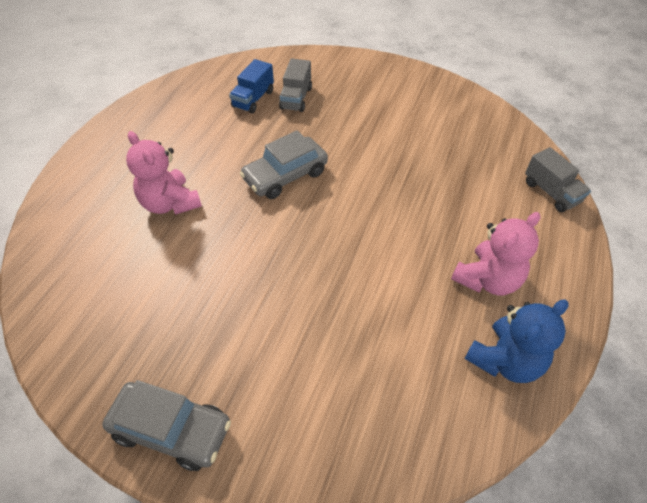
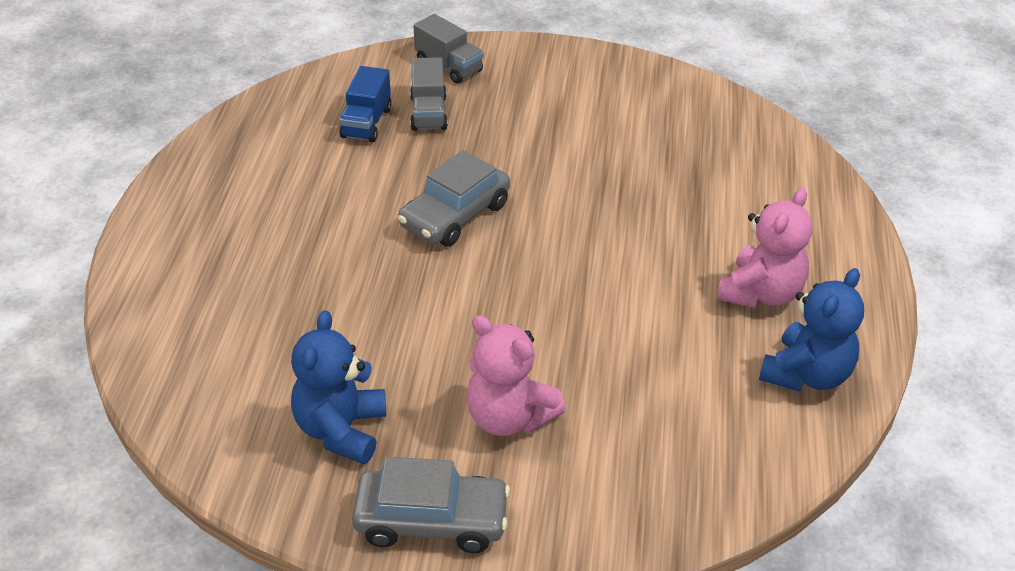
camera: 15 degrees left, 10 degrees down
(140, 333) = (341, 430): none -> blue teddy bear
(170, 203) = (307, 275): pink teddy bear -> pink teddy bear (509, 418)
(551, 192) = (811, 181): grey truck -> grey truck (449, 66)

